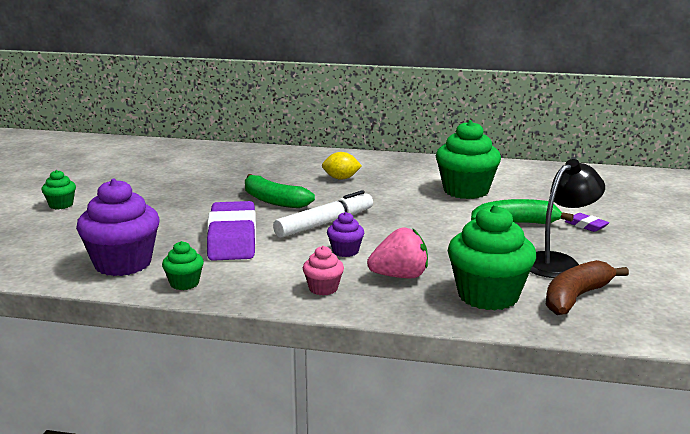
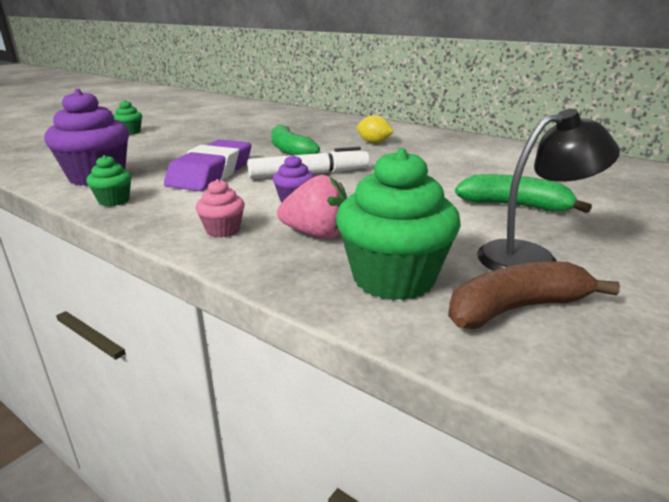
camera: 25 degrees right, 5 degrees up
(466, 191) = (488, 168): green cupcake -> none
(586, 226) = (609, 223): purple eraser -> none

